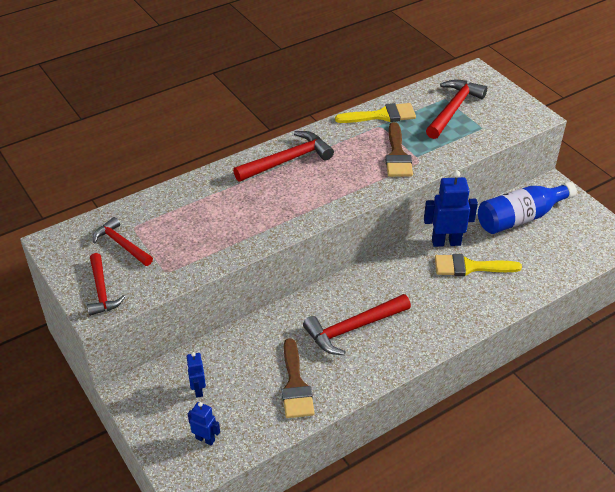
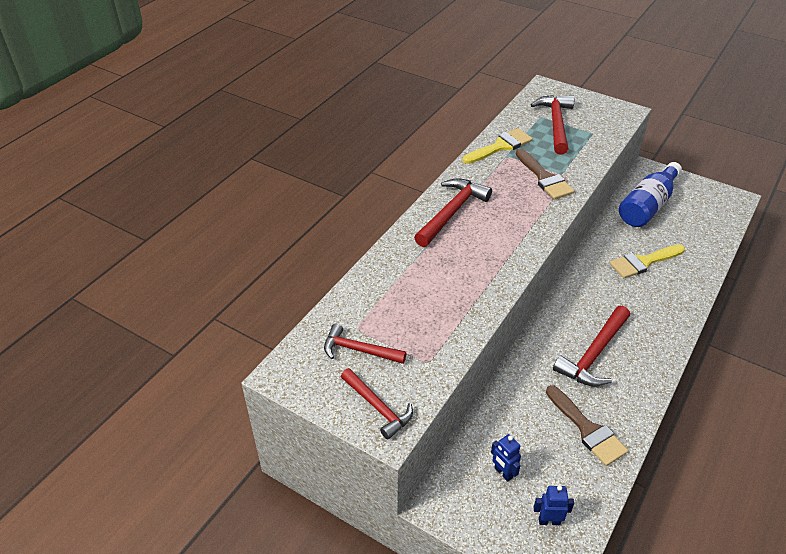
camera: 25 degrees left, 0 degrees up
(446, 242) = (607, 247): blue robot -> none

